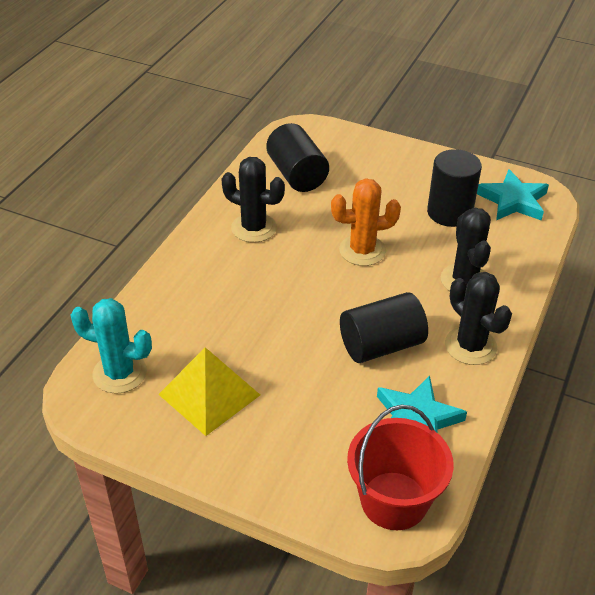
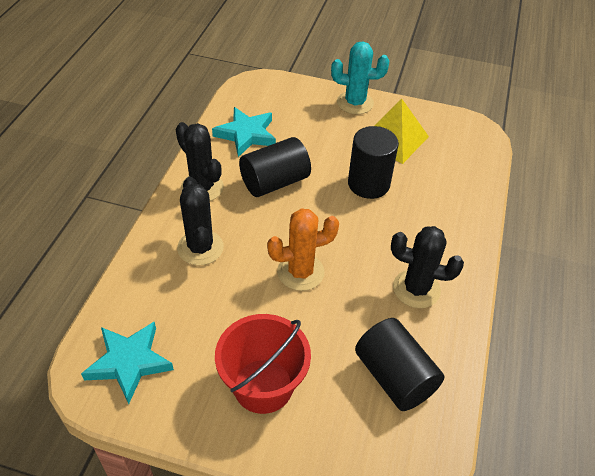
camera: 170 degrees right, 5 degrees up
(119, 373) = (463, 147): turquoise cactus -> turquoise cactus (355, 103)
(394, 500) = (260, 93): red bucket -> red bucket (263, 385)
(449, 212) = (208, 334): black cylinder -> black cylinder (368, 184)

